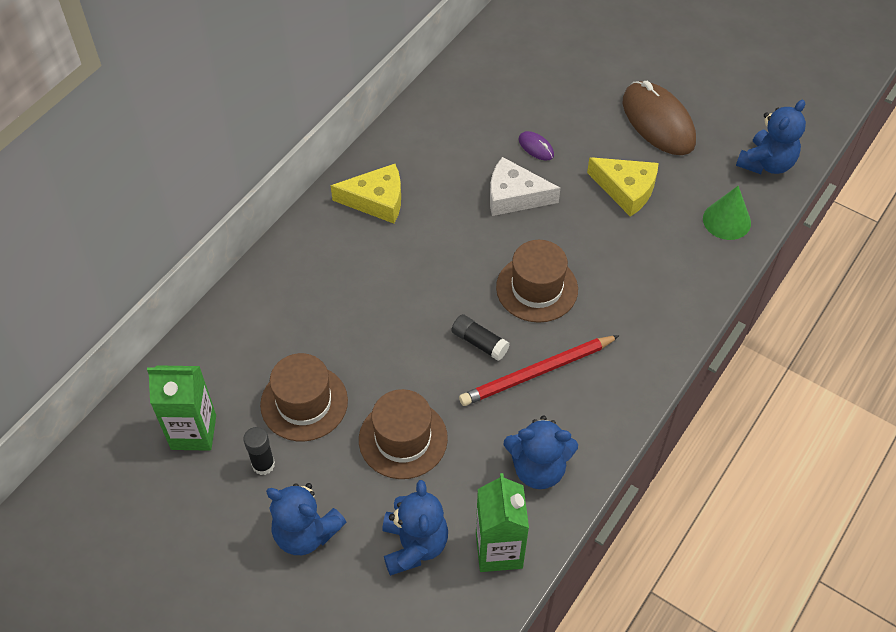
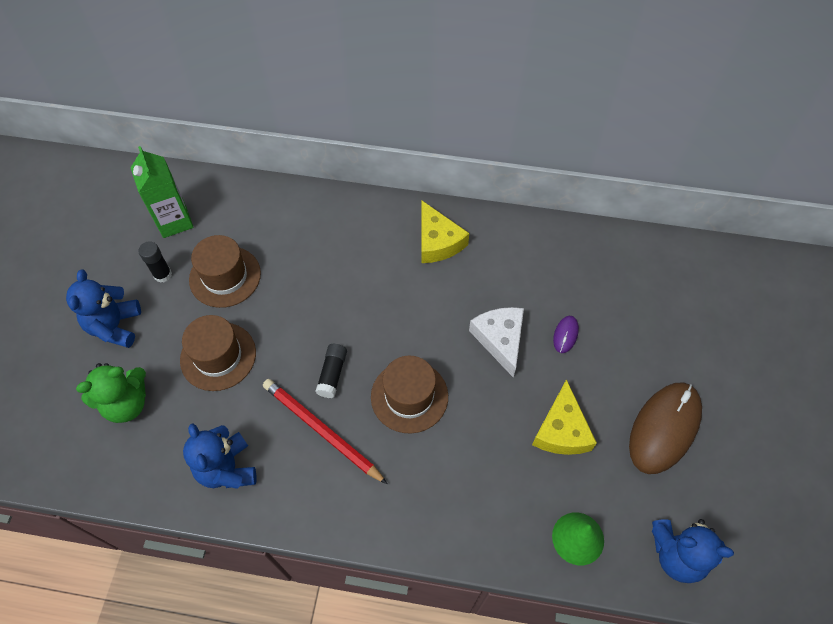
camera: 65 degrees right, 5 degrees up
(414, 545) = (127, 403): blue teddy bear -> green teddy bear
(499, 550) = (141, 467): green carton -> none

